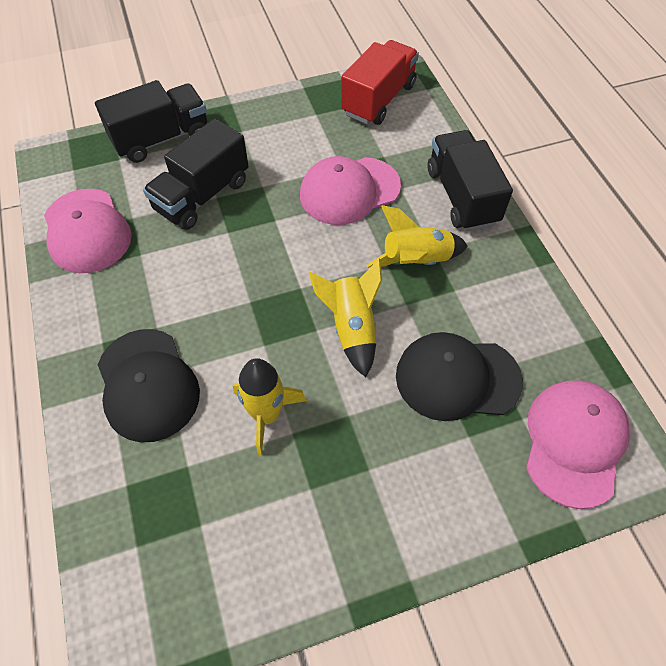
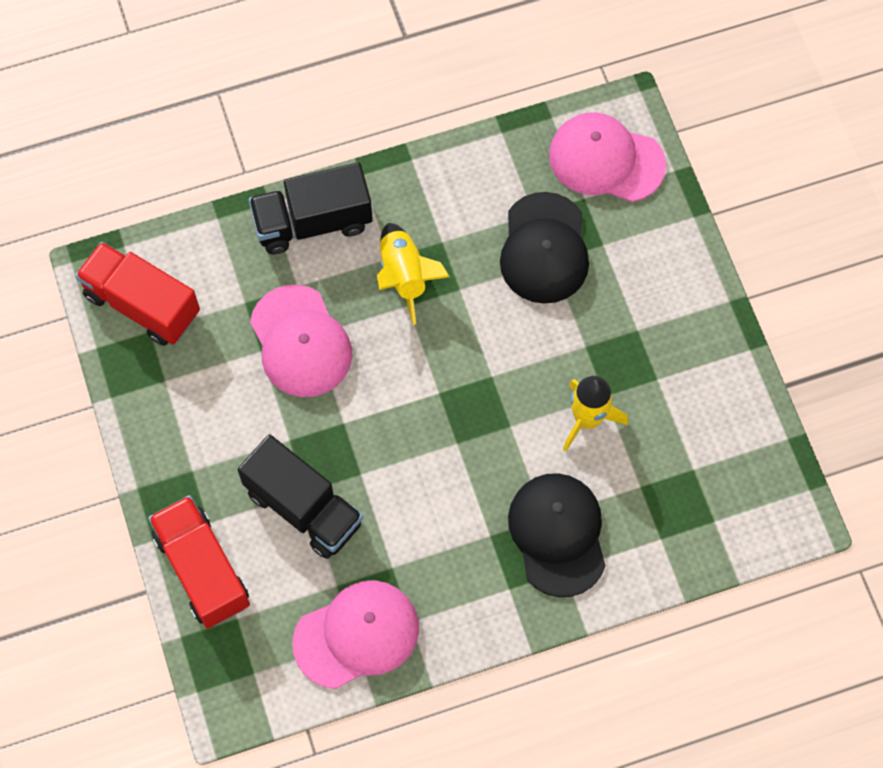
camera: 90 degrees left, 10 degrees up
(147, 384) = (558, 534): black cap -> black cap turned 75 degrees counterclockwise
(161, 139) = (202, 569): black truck -> red truck
(352, 328) = (489, 342): yellow rocket -> none

